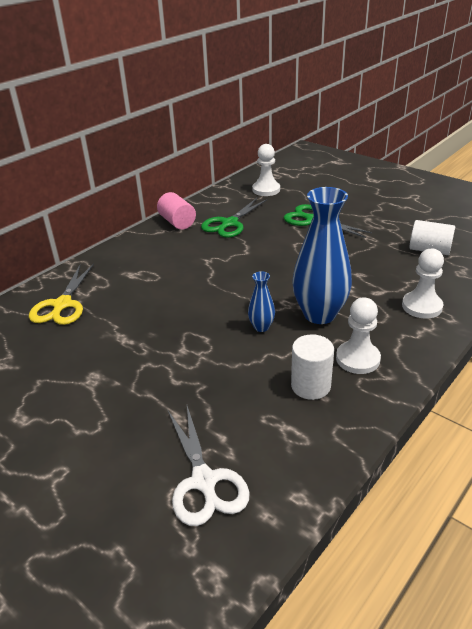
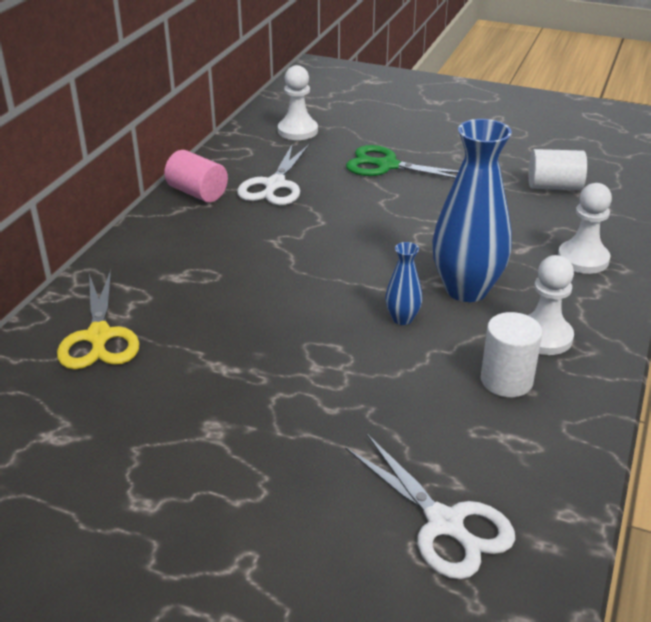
camera: 20 degrees left, 0 degrees up
(229, 224) = (274, 185): green scissors -> white scissors

